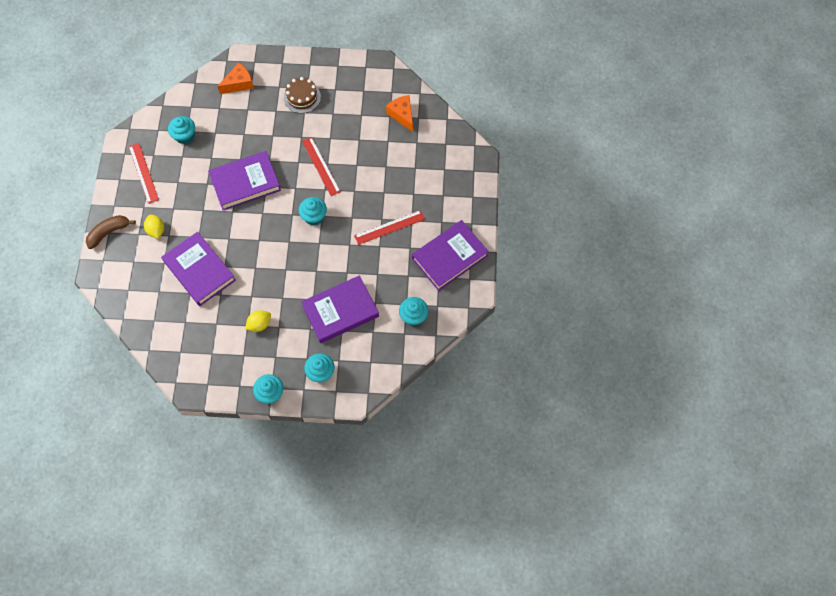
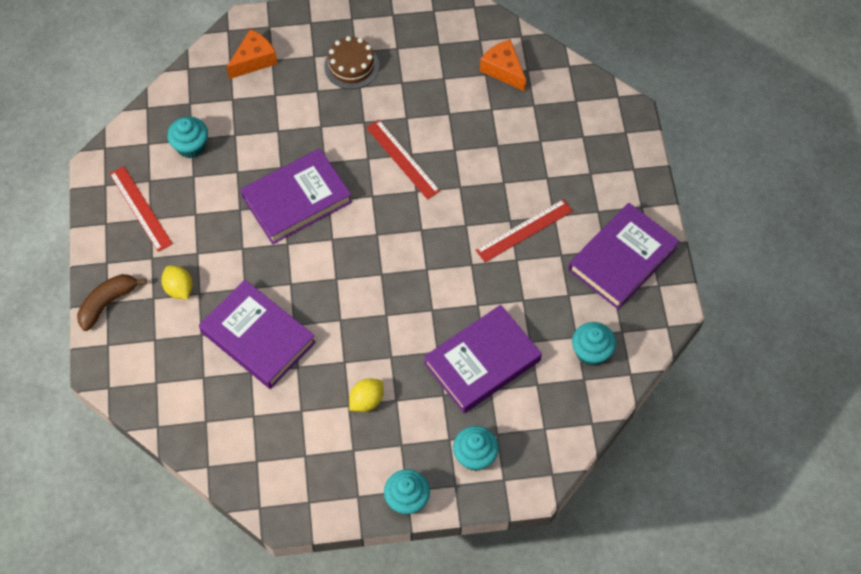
camera: 10 degrees left, 5 degrees down
(314, 217) = (410, 232): turquoise cupcake -> none

